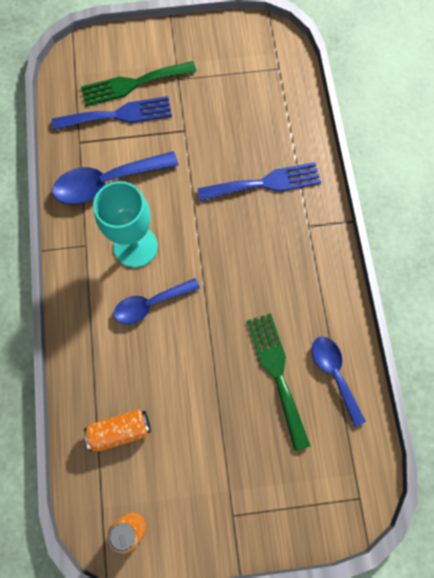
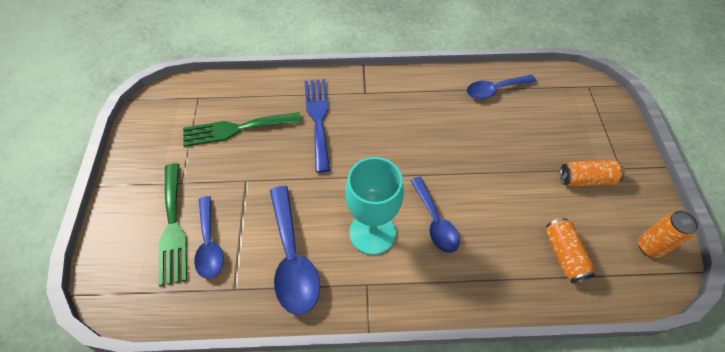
camera: 85 degrees left, 15 degrees down
(118, 115) = (209, 244): blue fork -> blue spoon
(213, 470) = (586, 179): none -> orange can
(277, 373) = (497, 126): green fork -> green fork (236, 129)

